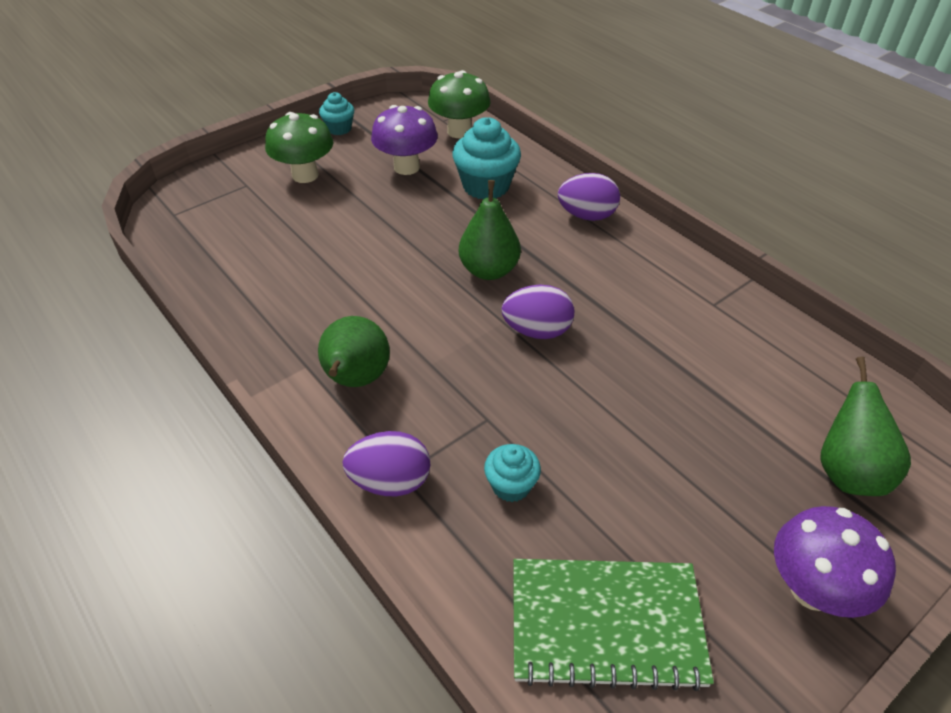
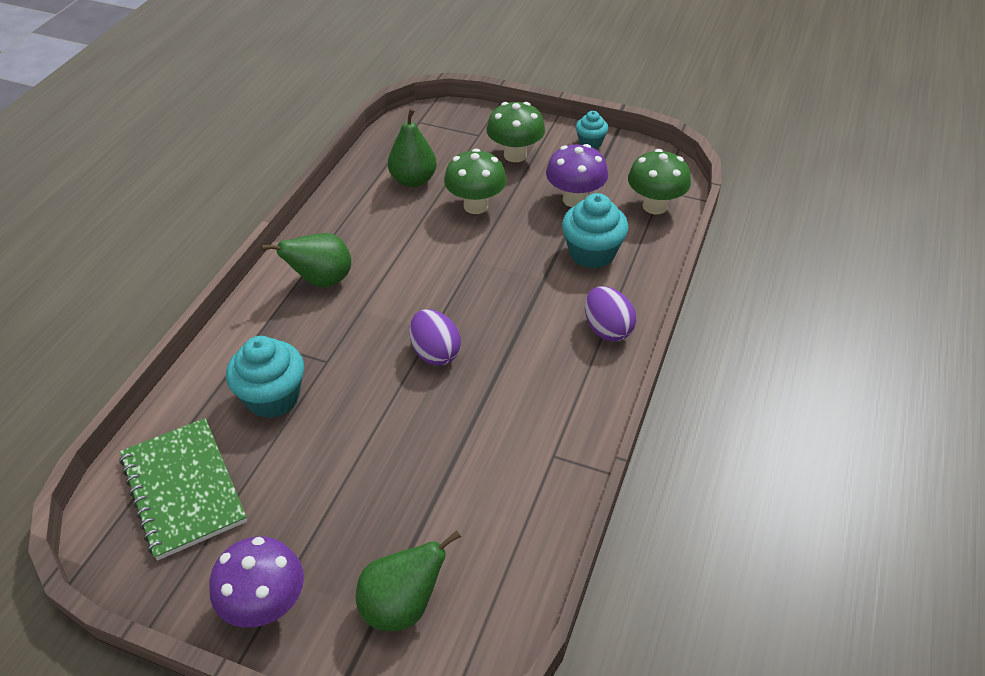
camera: 60 degrees right, 0 degrees up
(352, 226) = (476, 206): none -> green mushroom
(390, 482) = (244, 337): purple egg -> none
(489, 270) = (485, 298): green pear -> green pear (413, 180)
(511, 485) = (273, 397): turquoise cupcake -> turquoise cupcake, size x1.76

